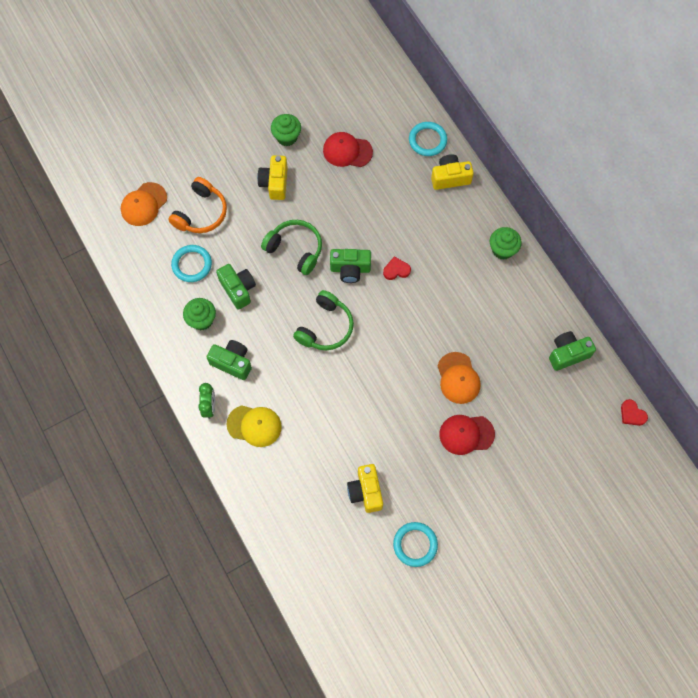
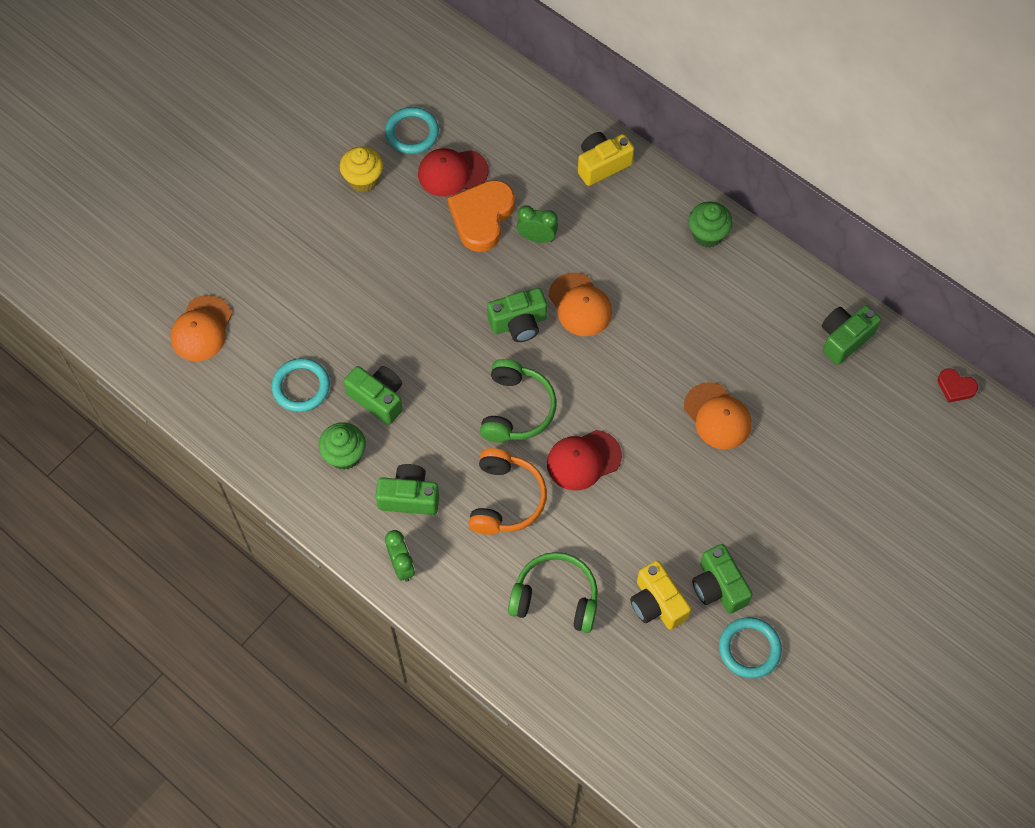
camera: 20 degrees left, 5 degrees down
(201, 213) = (286, 315): orange headphones -> orange headphones (506, 499)
(254, 425) = (473, 569): yellow cap -> none
(274, 183) = (371, 244): yellow camera -> none
(287, 137) = (363, 179): green cupcake -> yellow cupcake
(295, 249) = (434, 321): green headphones -> green headphones (555, 597)
(355, 188) = (482, 217): none -> orange heart
(386, 214) = (537, 237): none -> green clock
(396, 270) = (580, 305): red heart -> orange cap
(411, 495) = (718, 587): none -> green camera
(427, 140) = (553, 126): turquoise ring -> turquoise ring (412, 133)
(466, 434) = (757, 484): red cap -> red cap (583, 460)

